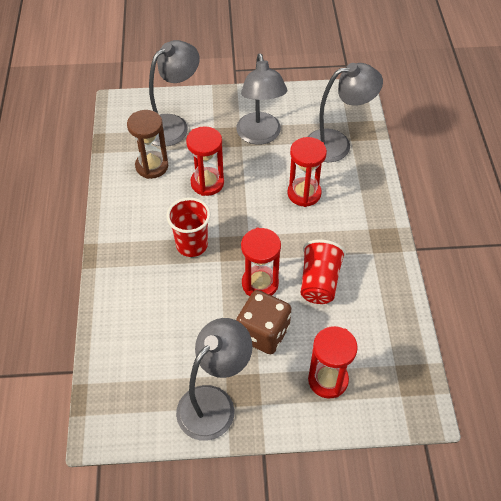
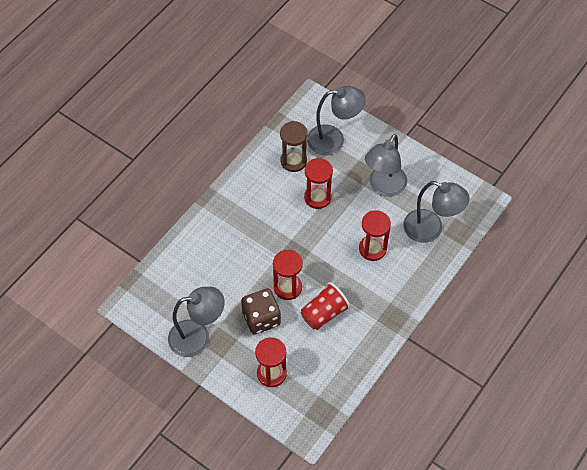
camera: 40 degrees right, 5 degrees up
(192, 245) = (270, 233): red cup -> none

